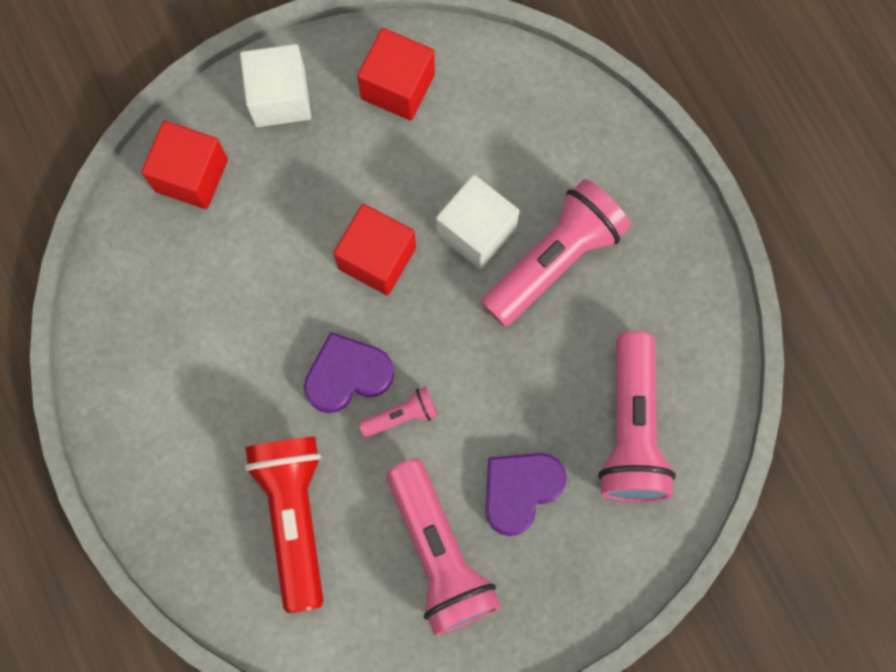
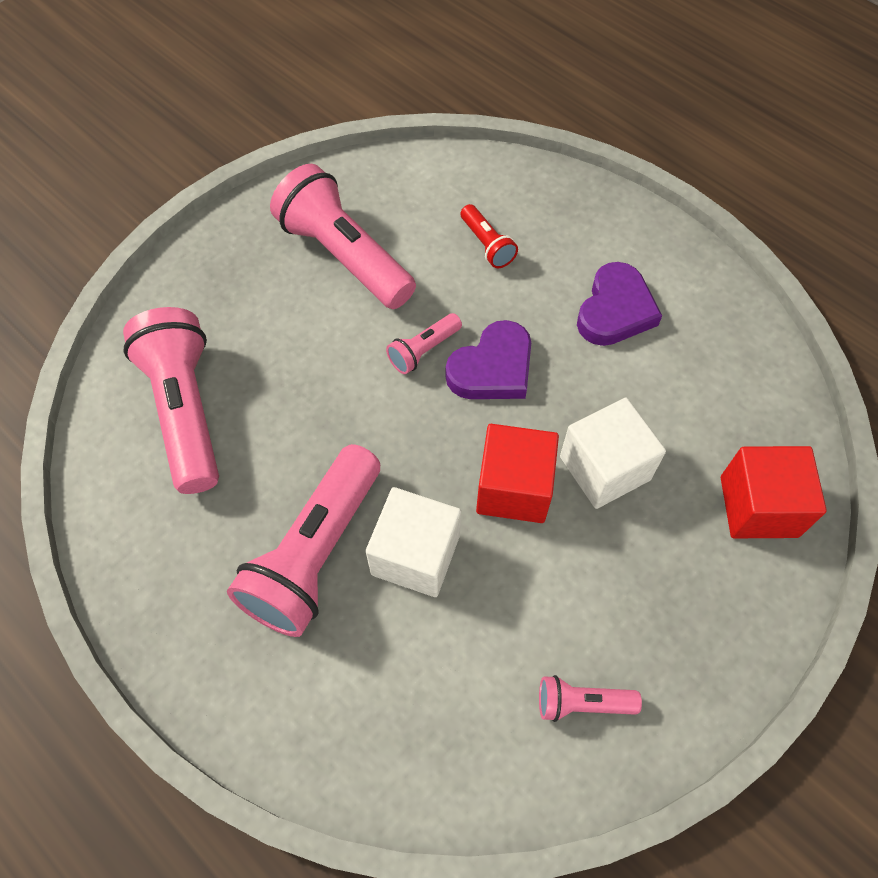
camera: 160 degrees right, 15 degrees down
(280, 98) = (715, 634): white cube -> white cube (604, 468)
(294, 515) = (487, 245): red flashlight -> red flashlight, size x0.47
(398, 86) = (581, 703): red cube -> pink flashlight
(520, 490) = (285, 325): purple heart -> purple heart (615, 310)

